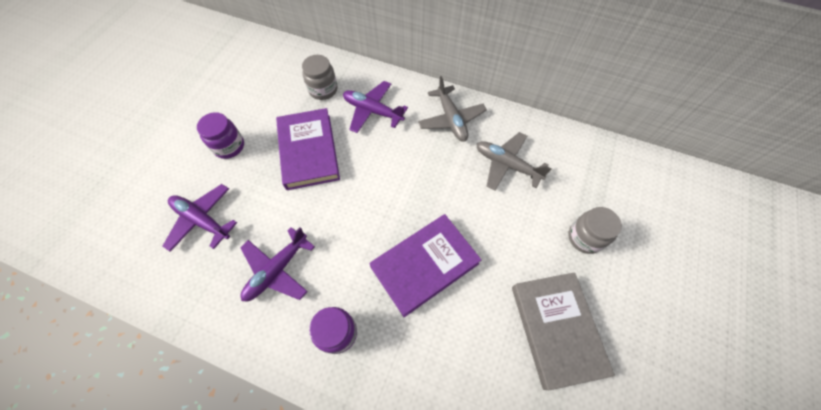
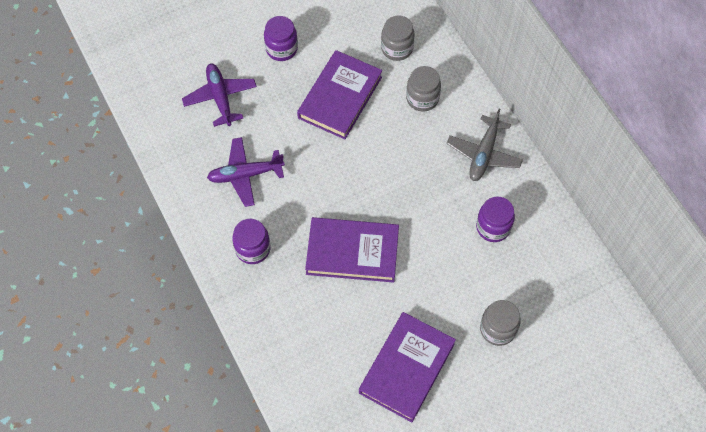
camera: 40 degrees right, 0 degrees up
(373, 111) = (422, 98): purple plane -> grey jar
(507, 165) = (493, 227): grey plane -> purple jar
(556, 329) = (406, 368): grey book -> purple book

